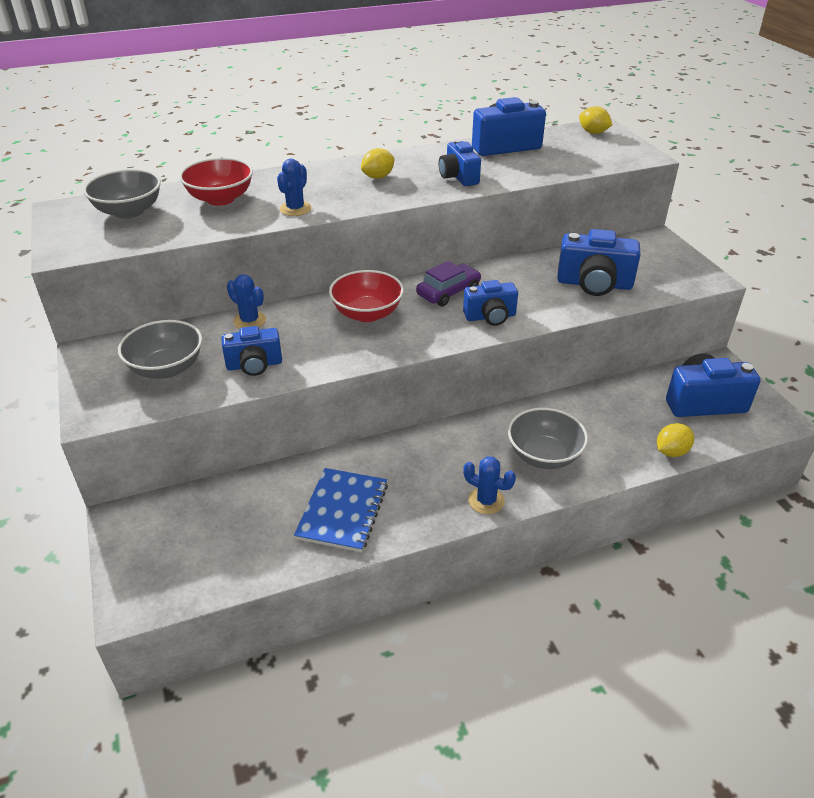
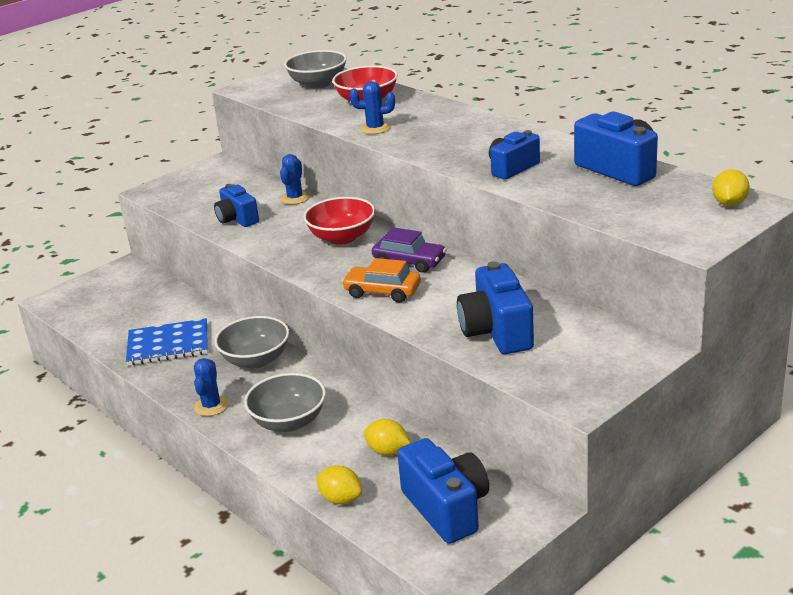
camera: 70 degrees right, 10 degrees down
(166, 368) = (214, 193): grey bowl -> grey bowl (256, 360)
(378, 177) = (472, 138): yellow lemon -> yellow lemon (387, 451)
(490, 317) = (382, 292): blue camera -> orange car

